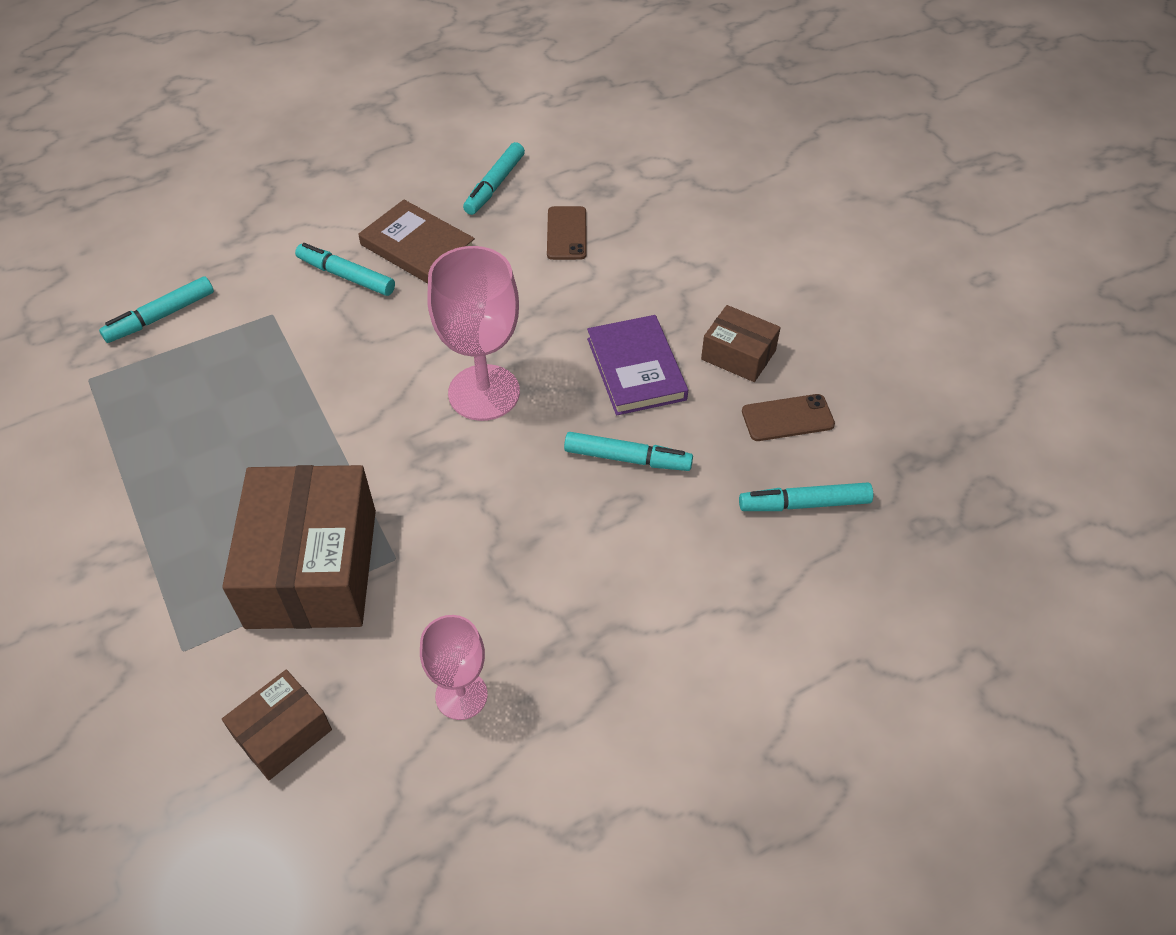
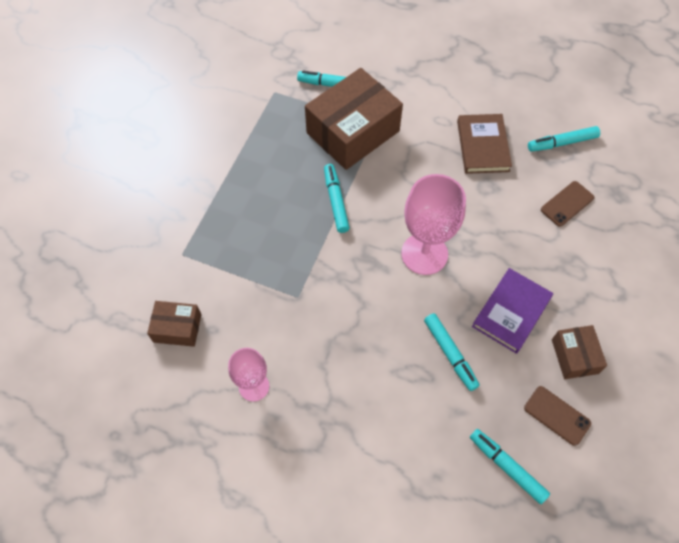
camera: 50 degrees right, 10 degrees up
(312, 568) = (262, 267): brown box -> brown box (353, 132)
(346, 276) = (432, 133): turquoise marker -> turquoise marker (336, 201)

